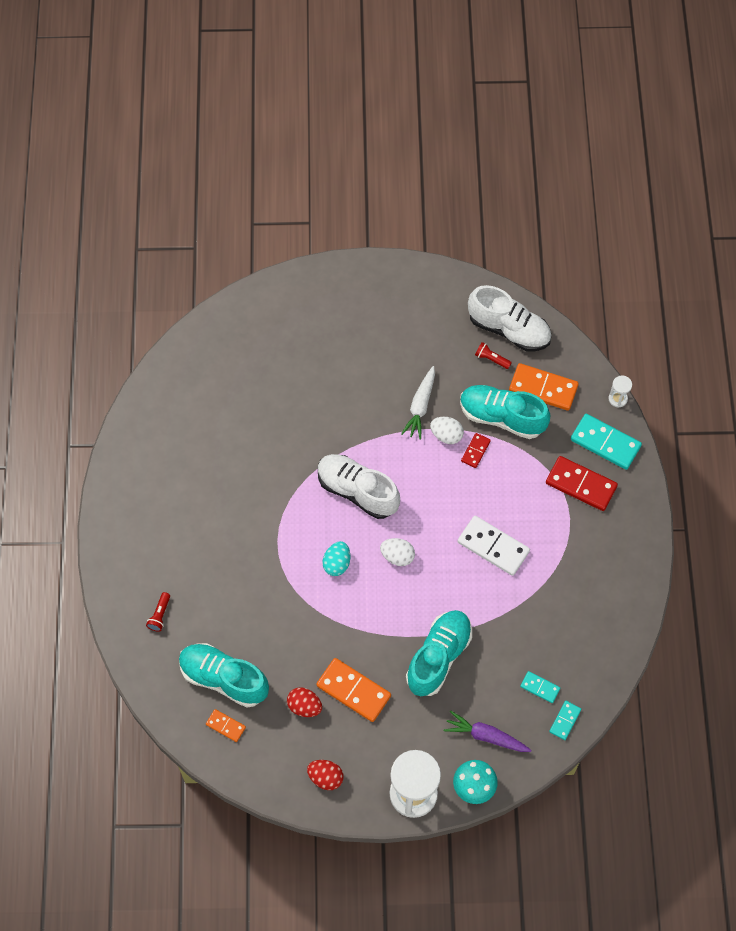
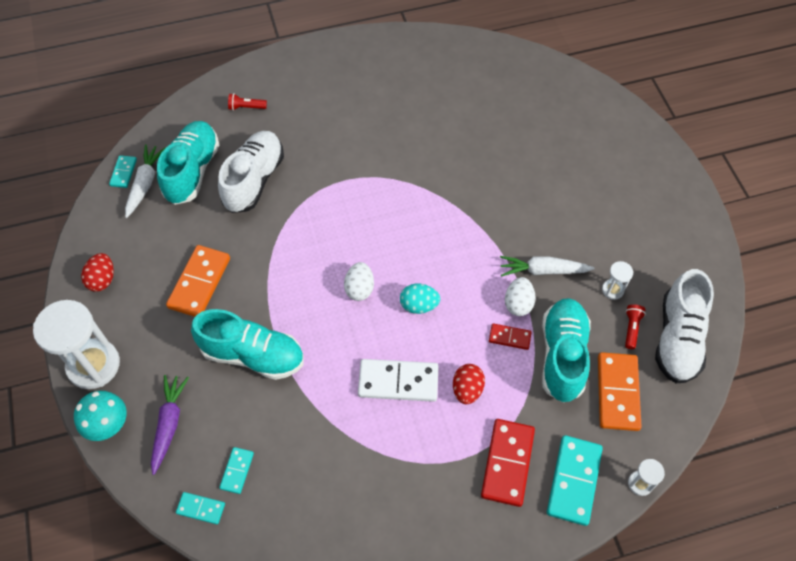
camera: 75 degrees right, 5 degrees down
(205, 745) = (123, 172): none -> turquoise domino
(226, 726) = (145, 184): orange domino -> white carrot
(304, 706) = (175, 244): red egg -> red egg (467, 389)
(337, 563) = (336, 235): turquoise egg -> turquoise egg (419, 305)
(357, 491) = (423, 235): white shoe -> white shoe (254, 180)
(453, 360) = (612, 290): none -> white hourglass
(493, 546) = (398, 382): white domino -> white domino turned 75 degrees clockwise

